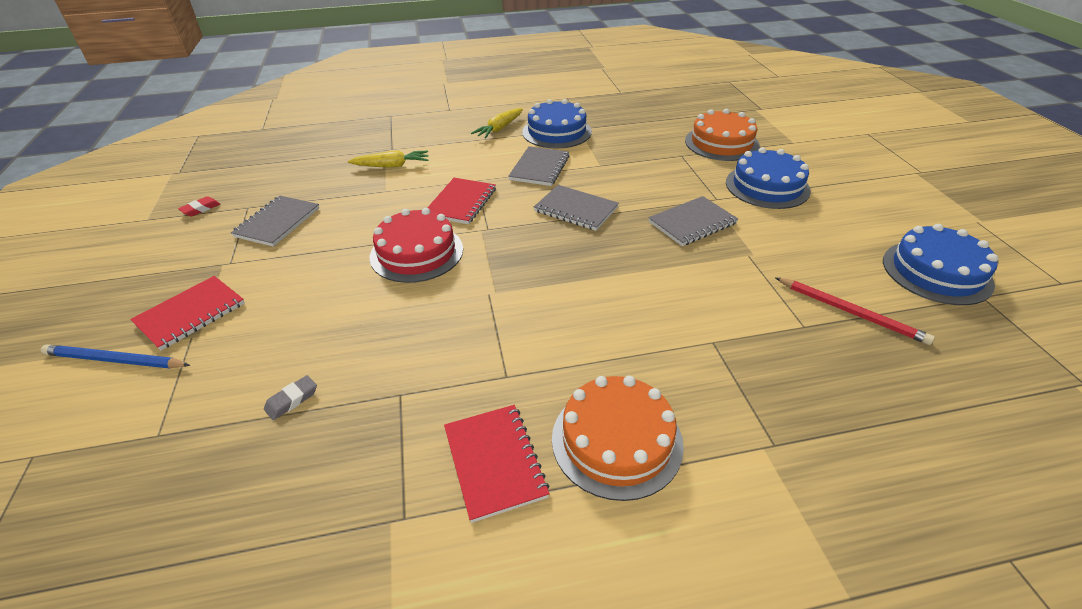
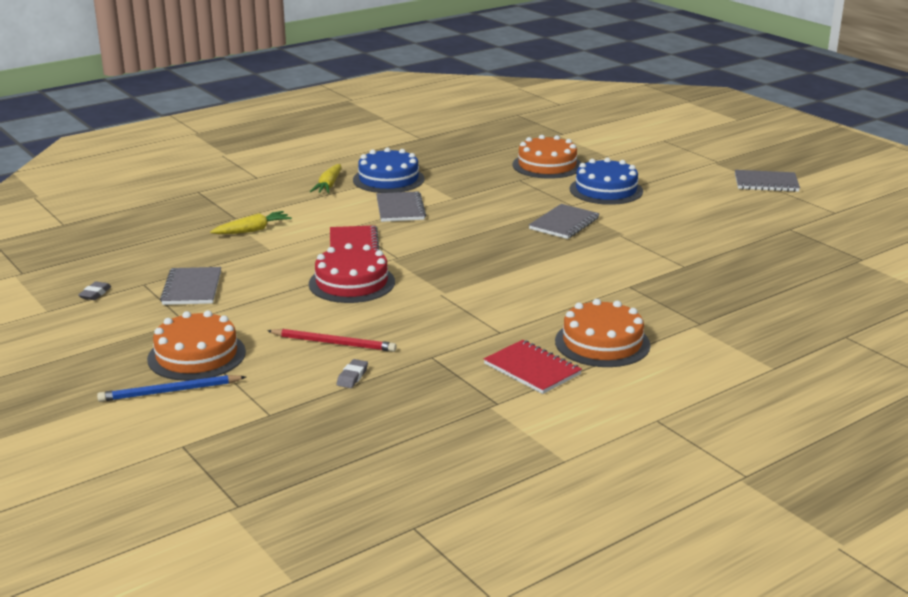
camera: 25 degrees left, 15 degrees down
(190, 314) = (196, 355): red notebook -> orange cake
(201, 209) = (95, 294): red eraser -> grey eraser
(576, 209) = (461, 232): grey notebook -> grey notebook (766, 183)
(851, 312) = (711, 253): red pencil -> red pencil (334, 343)
(936, 272) = (755, 221): blue cake -> none

